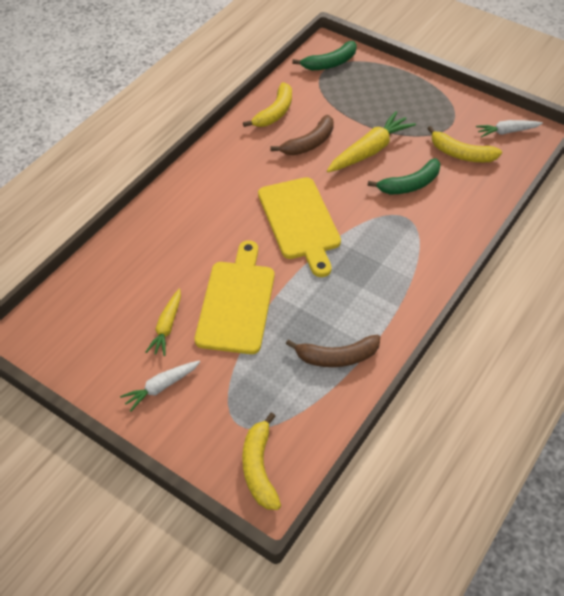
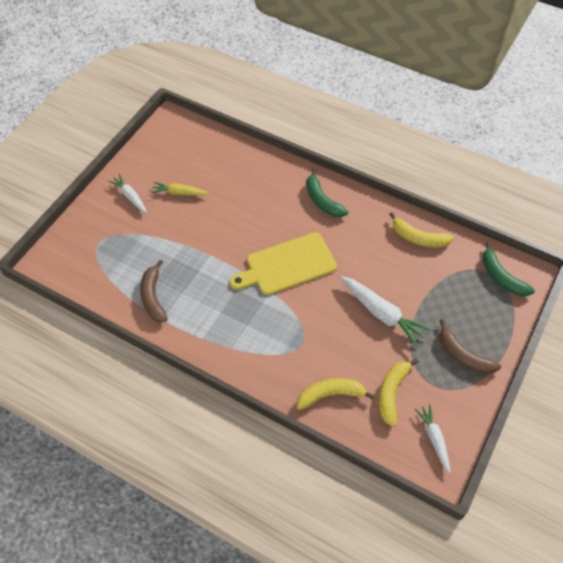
camera: 85 degrees right, 5 degrees up
(236, 302) = (202, 230): yellow cutting board -> none
(259, 468) = (66, 256): yellow banana -> yellow banana (330, 394)
(309, 143) = (383, 266): brown banana -> brown banana (463, 355)
(370, 150) = (382, 314): yellow carrot -> white carrot
(410, 184) = (342, 347): green banana -> green banana (322, 200)

